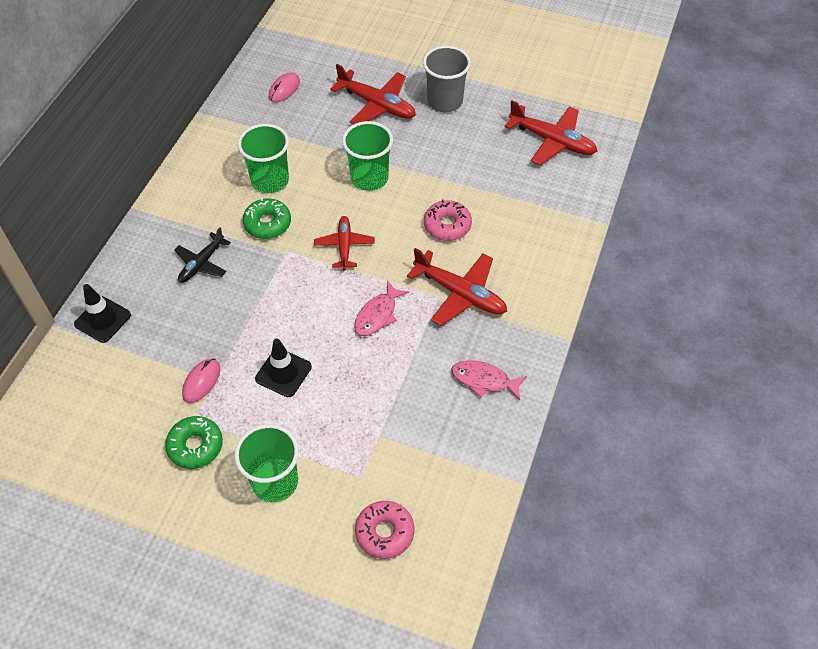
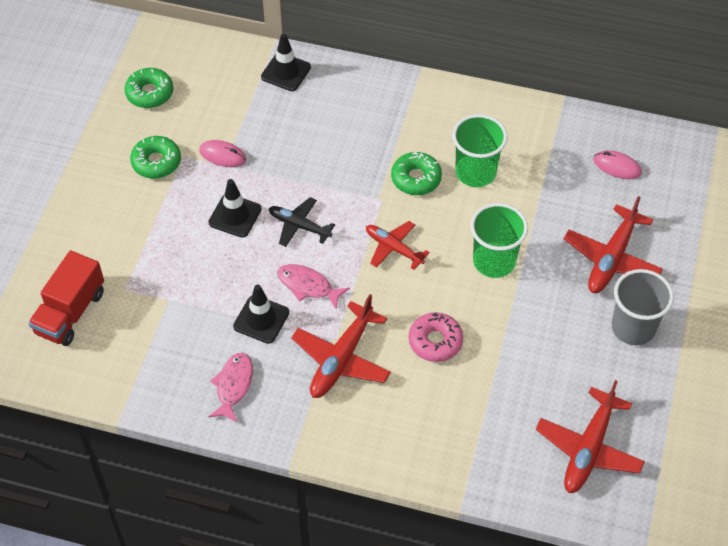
camera: 85 degrees right, 0 degrees up
(92, 452) = (149, 93): none -> green donut
(202, 263) = (358, 133): black plane -> black plane (299, 226)
(275, 481) = (121, 224): green cup -> none
(344, 246) = (394, 248): red plane -> red plane turned 135 degrees counterclockwise
(384, 532) = (70, 312): pink donut -> red truck
(411, 354) = (261, 319): none -> black traffic cone

